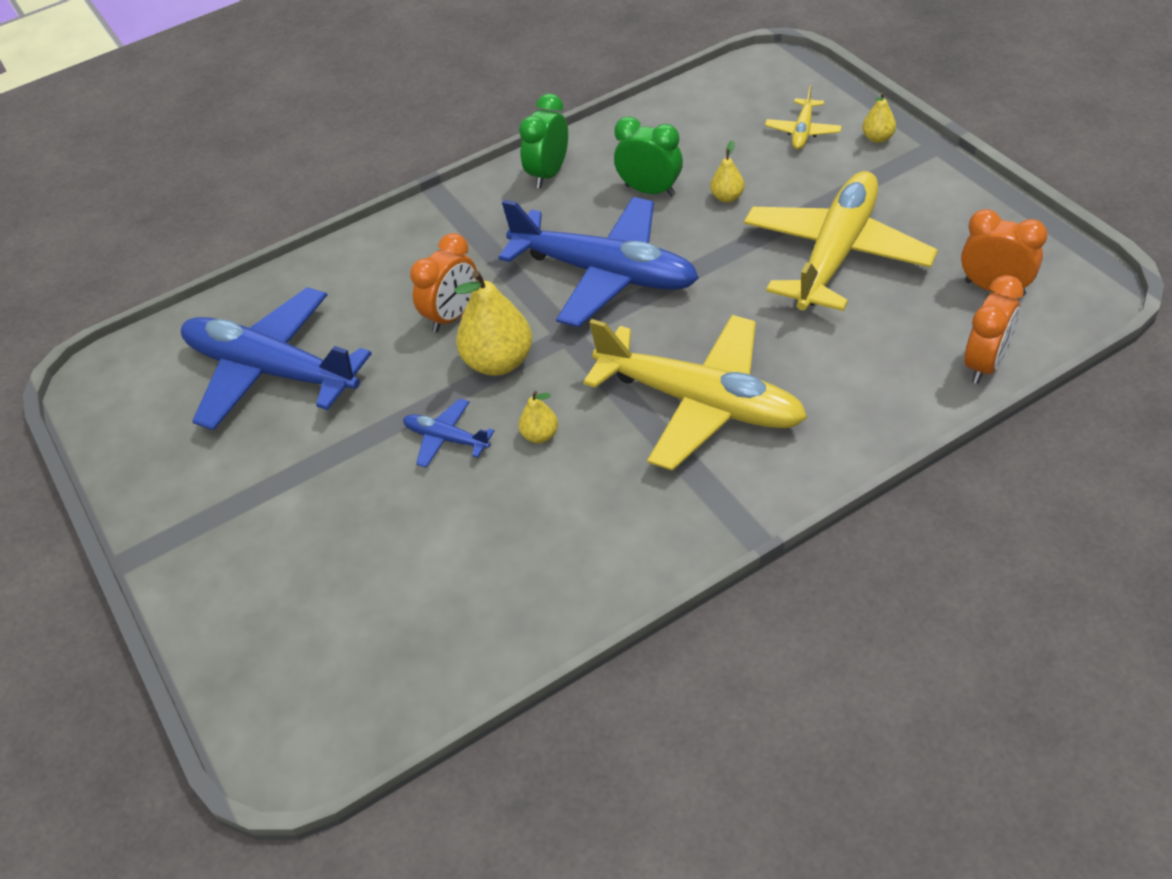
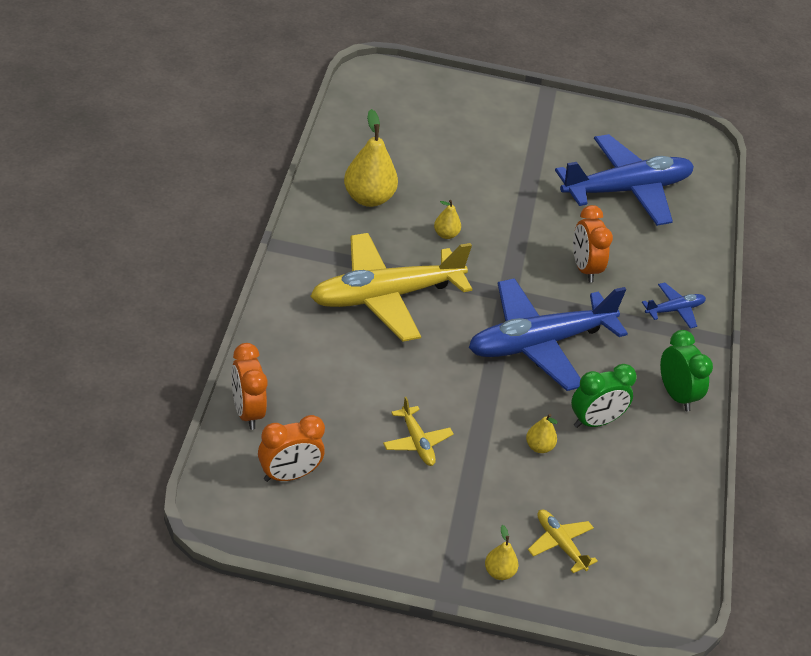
camera: 120 degrees right, 5 degrees down
(446, 439) = (489, 208): blue plane -> blue plane (674, 310)
(498, 362) = (521, 258): yellow pear -> yellow pear (368, 198)
(836, 254) = (417, 442): yellow plane -> yellow plane, size x0.43

